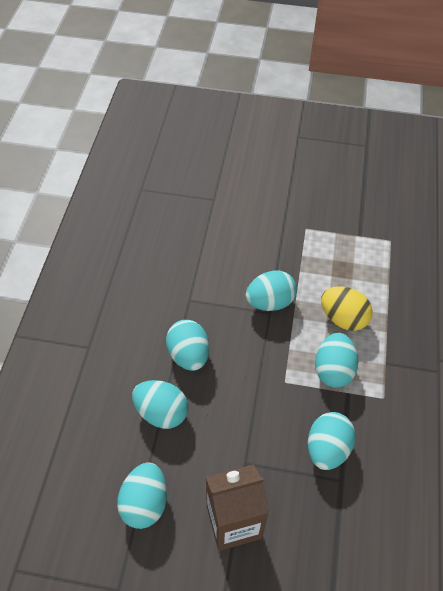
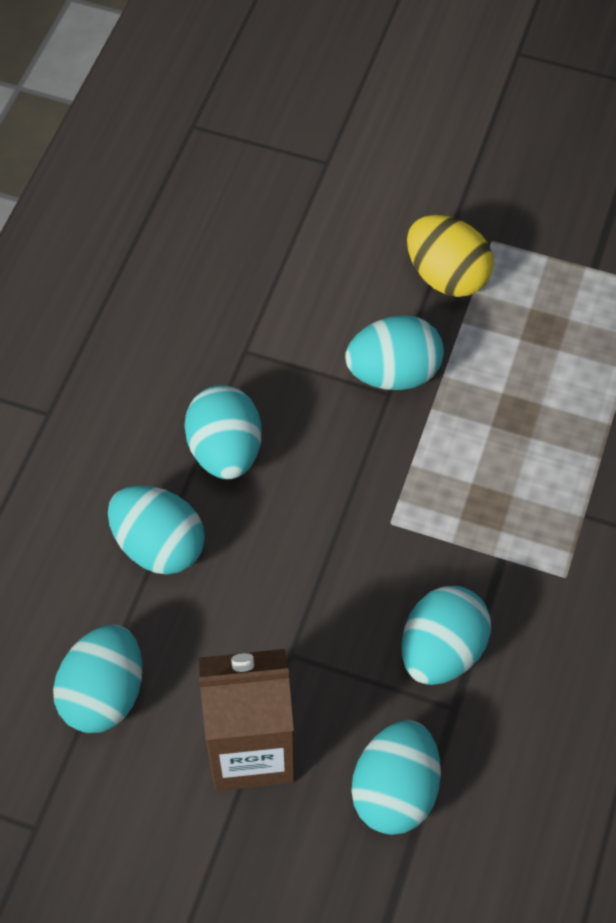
camera: 10 degrees right, 5 degrees up
(333, 370) = (484, 514): turquoise egg -> turquoise egg (395, 790)
(343, 318) = (524, 422): yellow egg -> yellow egg (446, 276)

